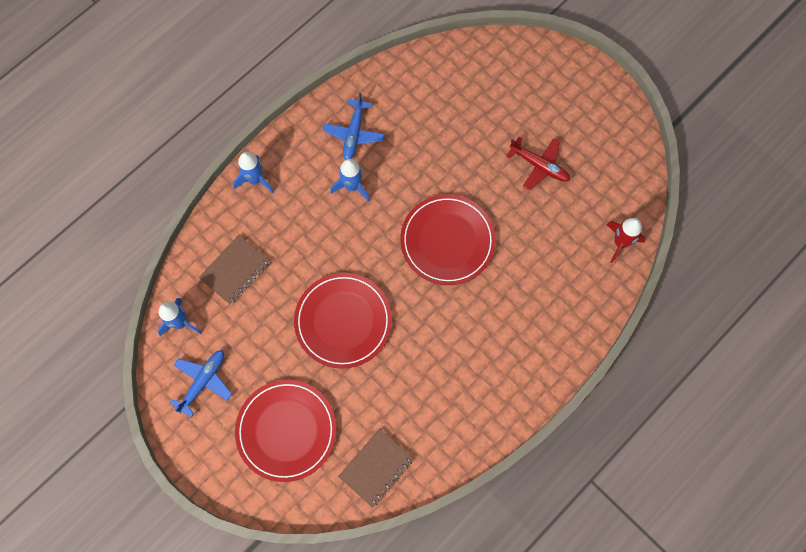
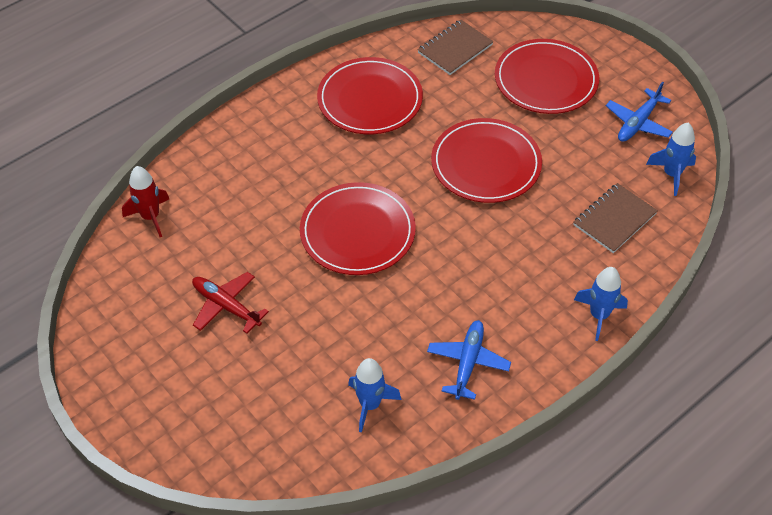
camera: 175 degrees left, 20 degrees down
(352, 186) = (472, 299): blue rocket -> blue rocket (370, 404)
(453, 391) = (370, 99): none -> red plate

